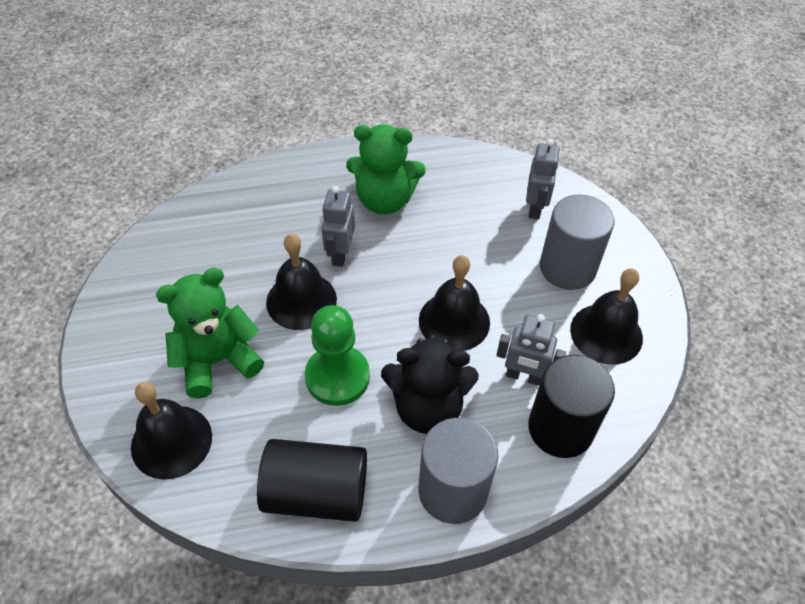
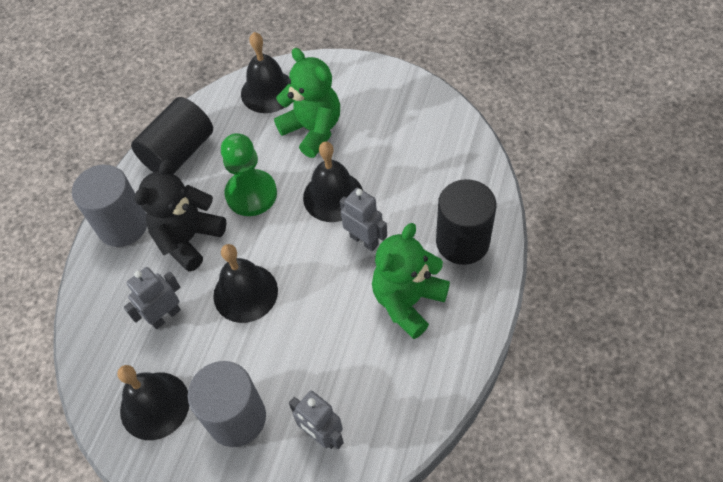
camera: 125 degrees right, 5 degrees up
(217, 360) = (313, 130): green teddy bear -> green teddy bear turned 45 degrees counterclockwise
(560, 428) = (110, 317): black cylinder -> black cylinder (462, 242)

